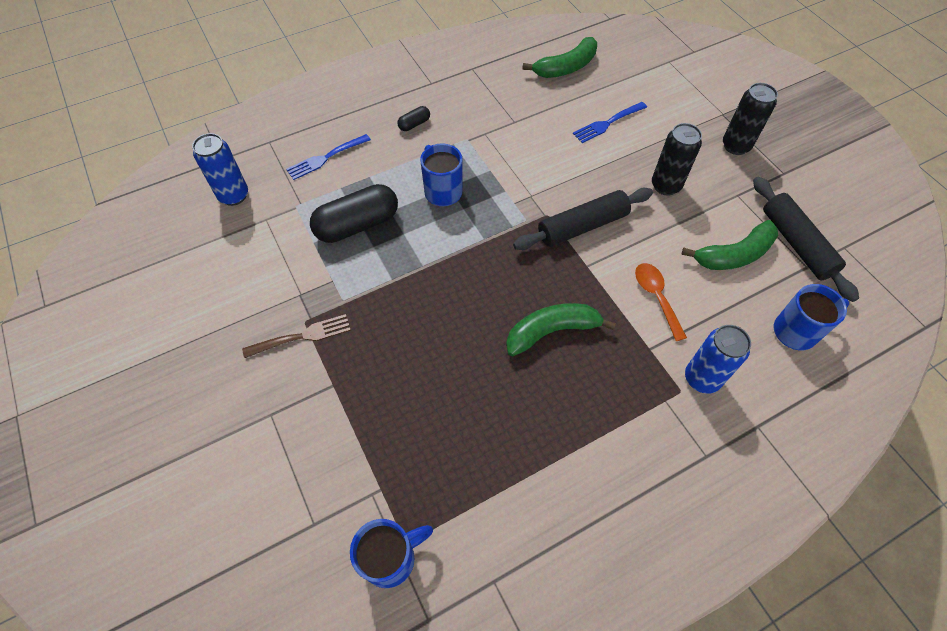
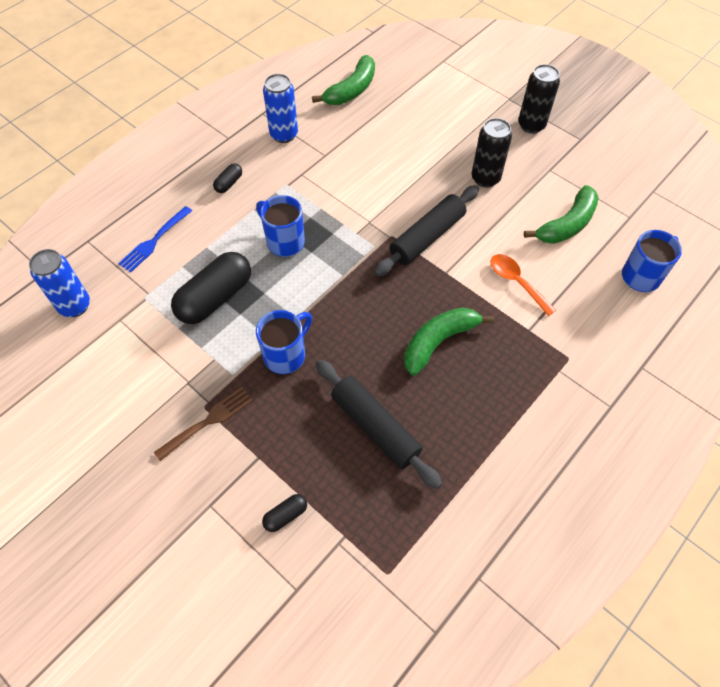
camera: 20 degrees left, 0 degrees up
(334, 449) = (285, 515): none -> black capsule
(391, 558) = (380, 593): blue mug -> blue mug (286, 355)
(608, 123) = (411, 133): blue fork -> none
(701, 378) = (581, 341): blue can -> blue can (284, 135)
(796, 243) = (614, 199): black rolling pin -> black rolling pin (375, 427)

